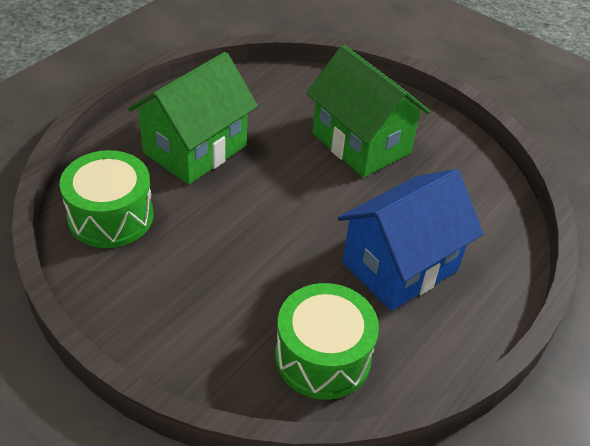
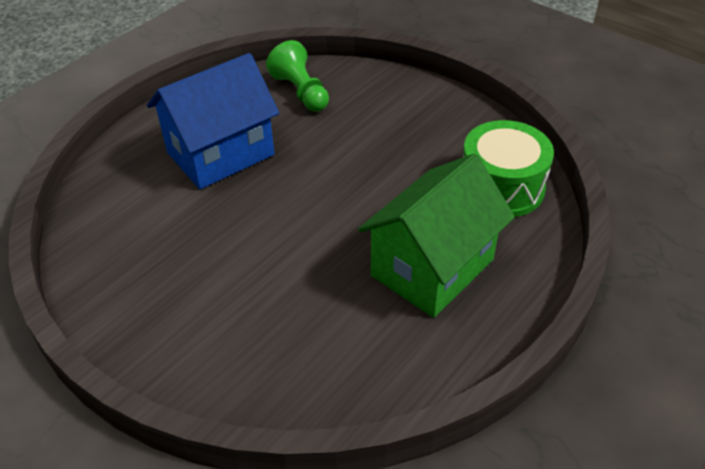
camera: 175 degrees left, 0 degrees up
(323, 357) = (301, 92): green drum -> green pawn
(361, 143) = (225, 286): green house -> none

